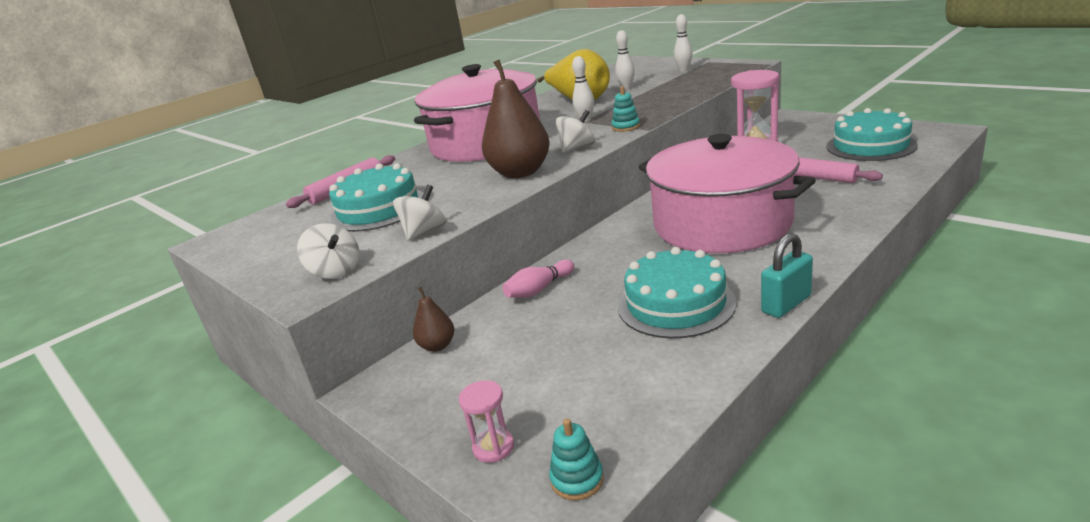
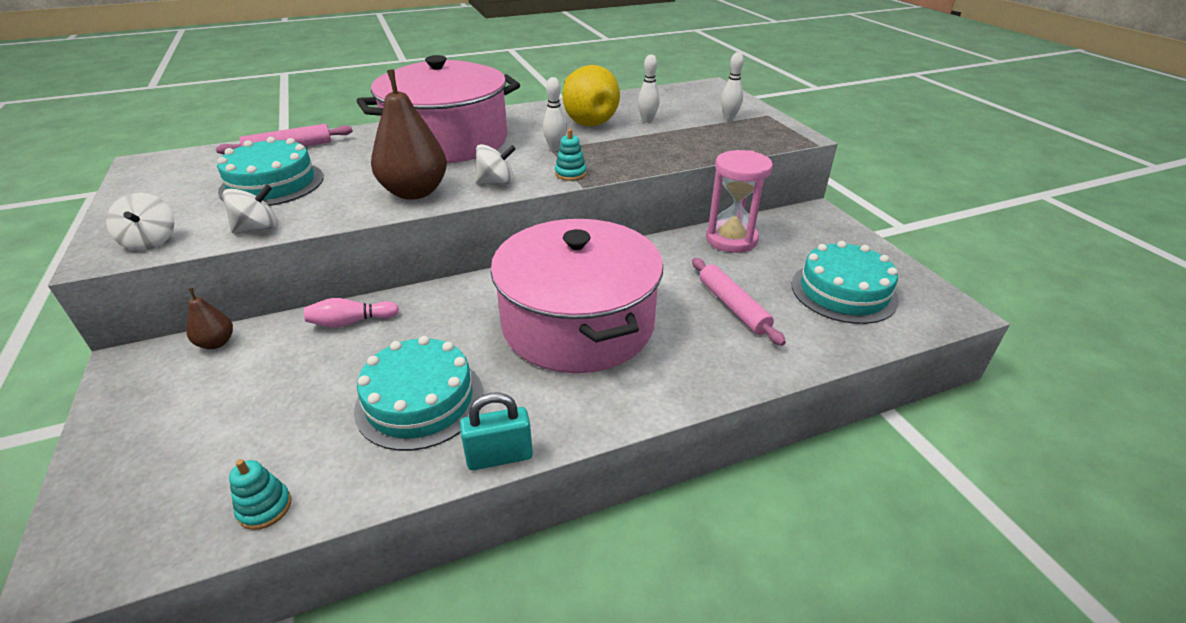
camera: 20 degrees right, 10 degrees up
(493, 447) = (116, 475): pink hourglass -> none
(577, 479) = (118, 549): turquoise stacking toy -> turquoise stacking toy (265, 508)

